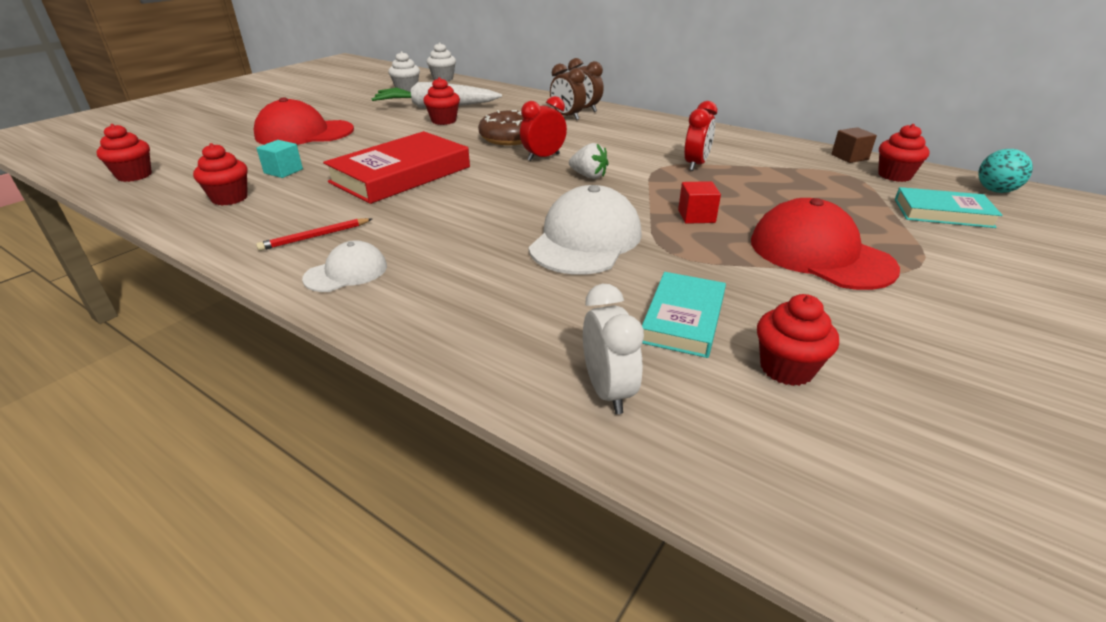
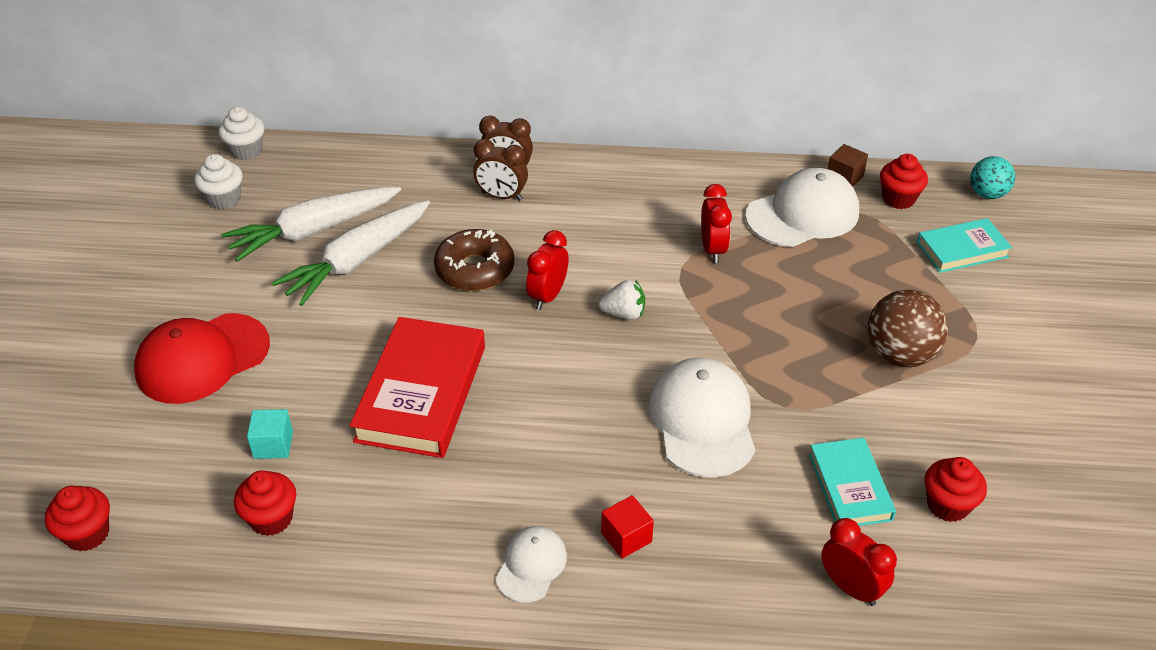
camera: 30 degrees left, 10 degrees up
(315, 236) = (444, 533): red pencil -> none
(444, 121) = (357, 261): red cupcake -> white carrot
(608, 391) = (850, 587): white clock -> red clock
(696, 216) = (771, 341): red cube -> red cube (626, 537)
(793, 165) = (803, 214): none -> white cap
(820, 254) = (899, 355): red cap -> brown ball

